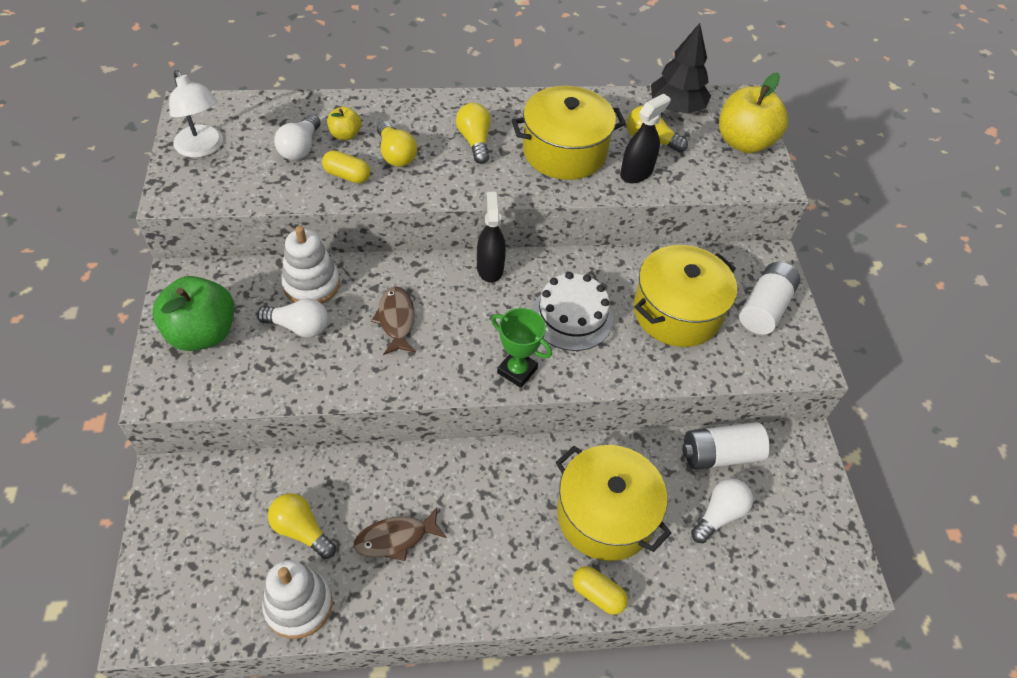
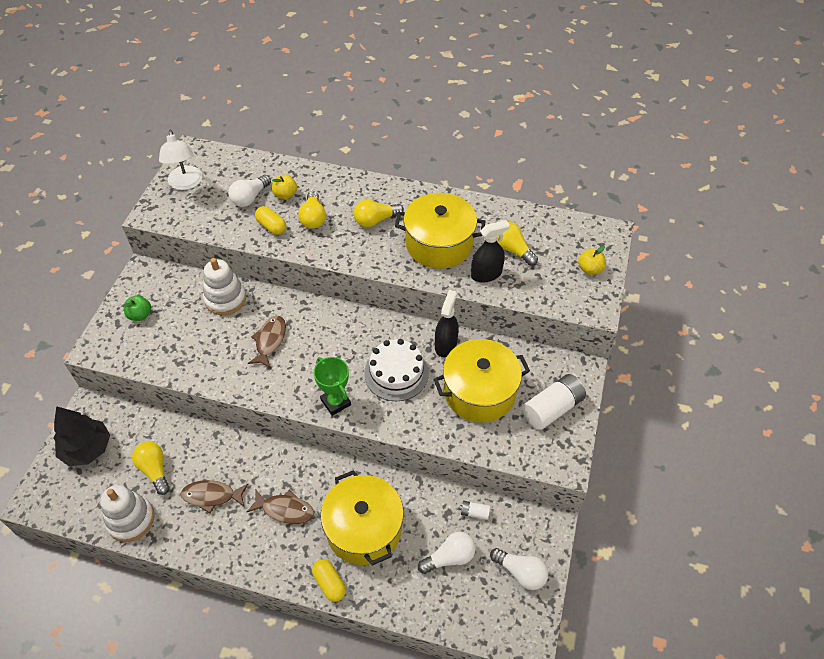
camera: 25 degrees right, 0 degrees up
(203, 333) = (140, 315): green apple -> green apple, size x0.49
(299, 327) = (203, 327): white light bulb -> white light bulb (520, 572)
(475, 141) = (375, 220): yellow light bulb -> yellow light bulb turned 120 degrees counterclockwise
(490, 268) = (355, 319): black spray bottle -> black spray bottle (445, 345)
(498, 524) = (285, 510): none -> brown fish
(676, 107) = (549, 227): black tree -> black tree (87, 449)
(720, 454) = (474, 512): white battery -> white battery, size x0.46
(744, 142) = (590, 269): yellow apple -> yellow apple, size x0.49

